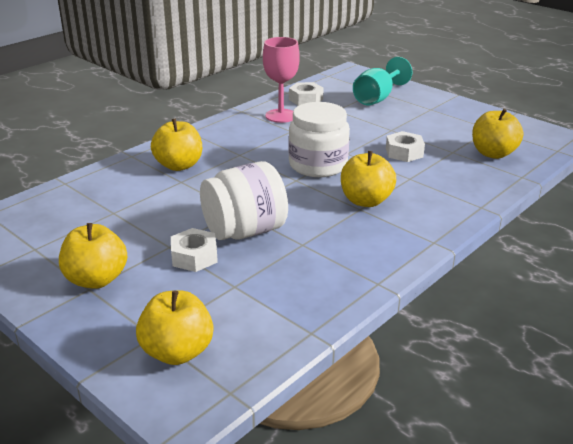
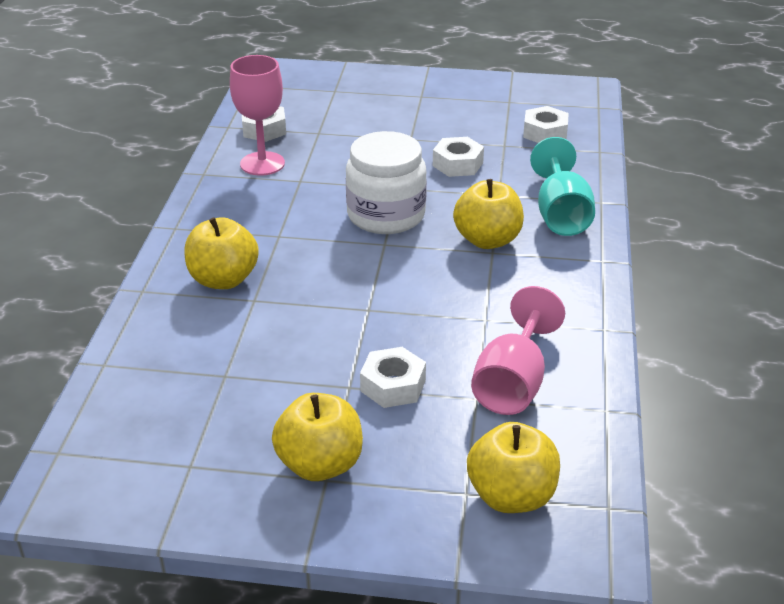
camera: 35 degrees left, 5 degrees up
(244, 231) = (408, 330): white jar -> none
(269, 288) = (513, 383): none -> pink goblet
(377, 98) = (346, 100): turquoise goblet -> turquoise goblet (561, 214)
(493, 153) = (545, 133): yellow apple -> white nut

